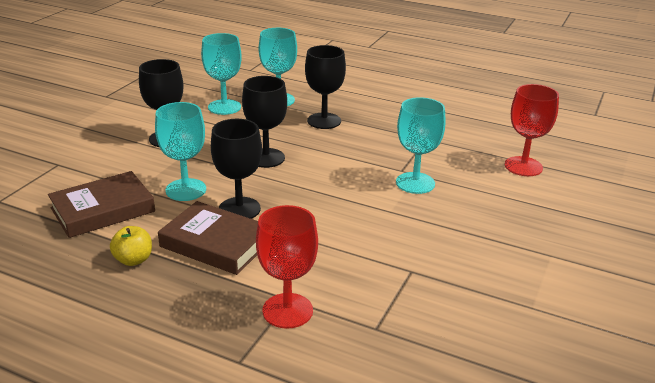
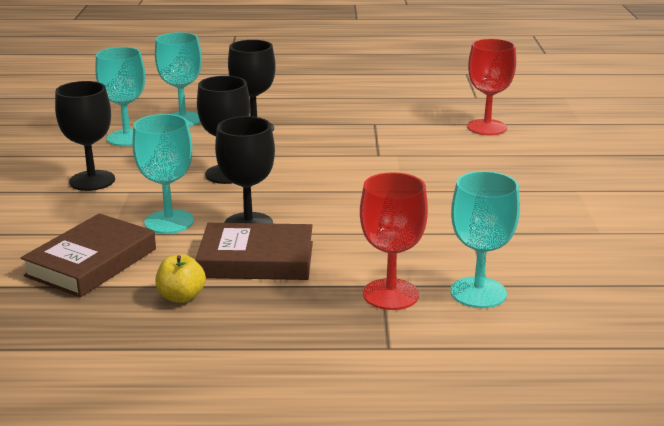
camera: 25 degrees left, 5 degrees down
(415, 183) = (402, 162): turquoise goblet -> turquoise goblet (478, 292)

